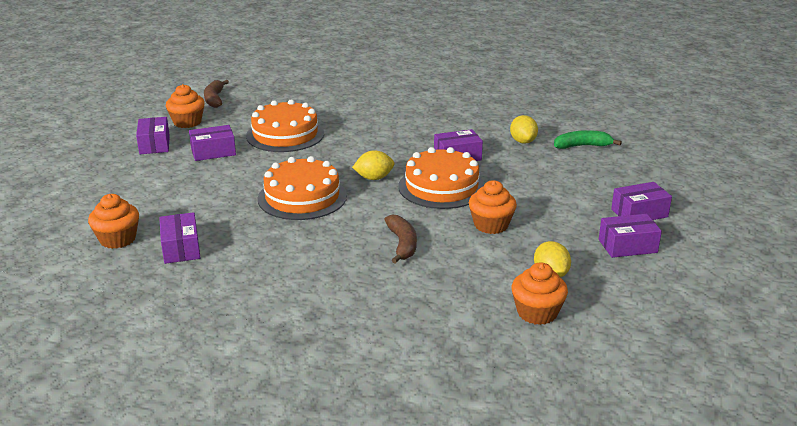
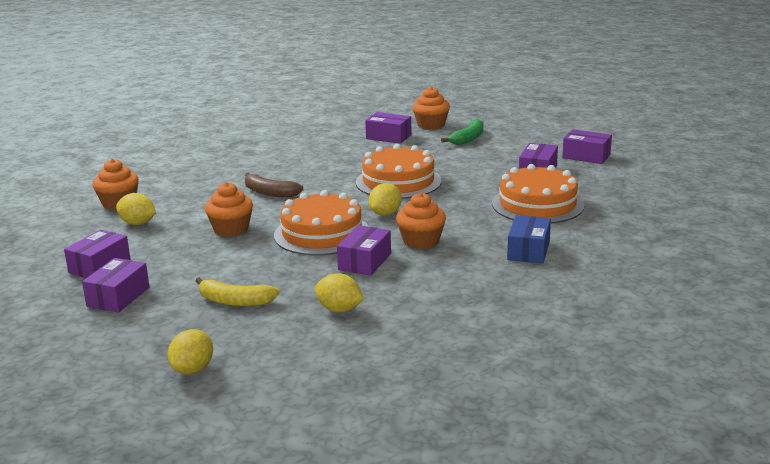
camera: 130 degrees right, 5 degrees down
(187, 122) = (626, 175): orange cupcake -> orange cupcake (421, 241)
(214, 99) = (682, 196): brown banana -> none
(366, 118) = (528, 250): none -> blue box
(570, 173) = (235, 301): none -> yellow banana
(582, 146) = (270, 339): green banana -> green banana (468, 139)
(642, 152) = (193, 369): none -> yellow lemon

